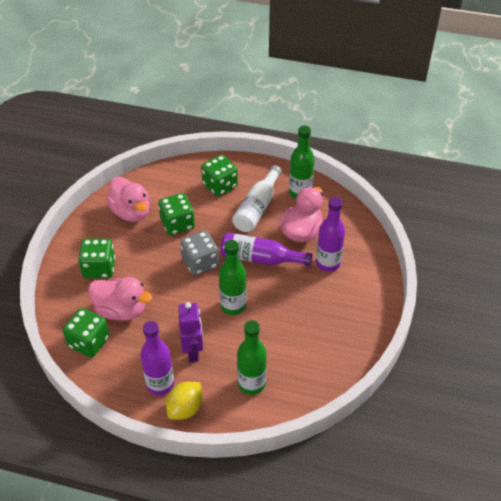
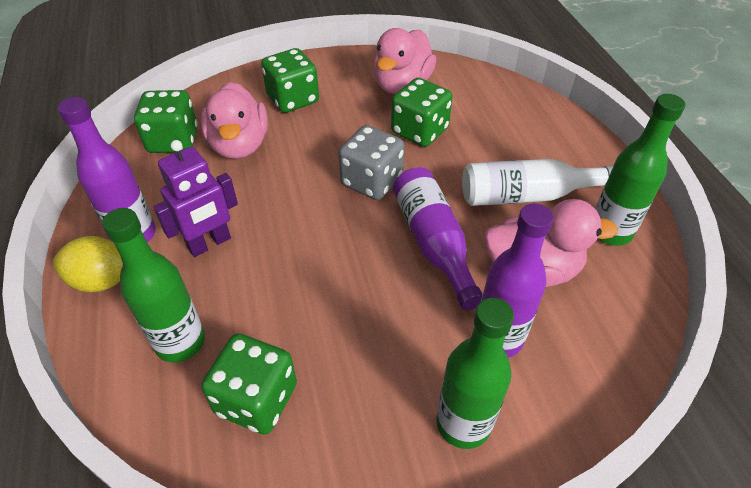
camera: 60 degrees right, 0 degrees up
(220, 186) = (526, 140): green dice -> green dice (257, 399)
(233, 305) = (319, 251): green bottle -> green bottle (463, 423)

